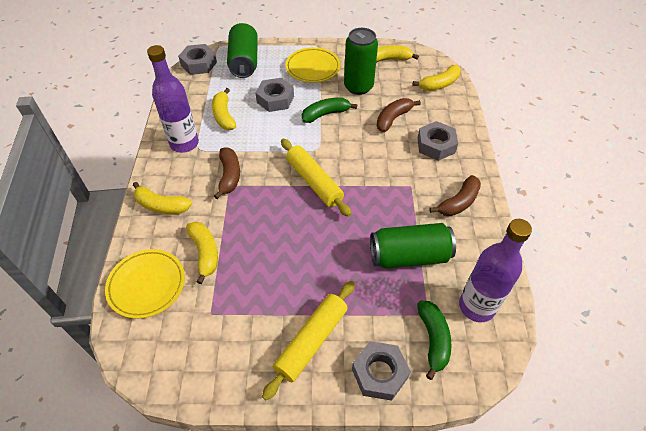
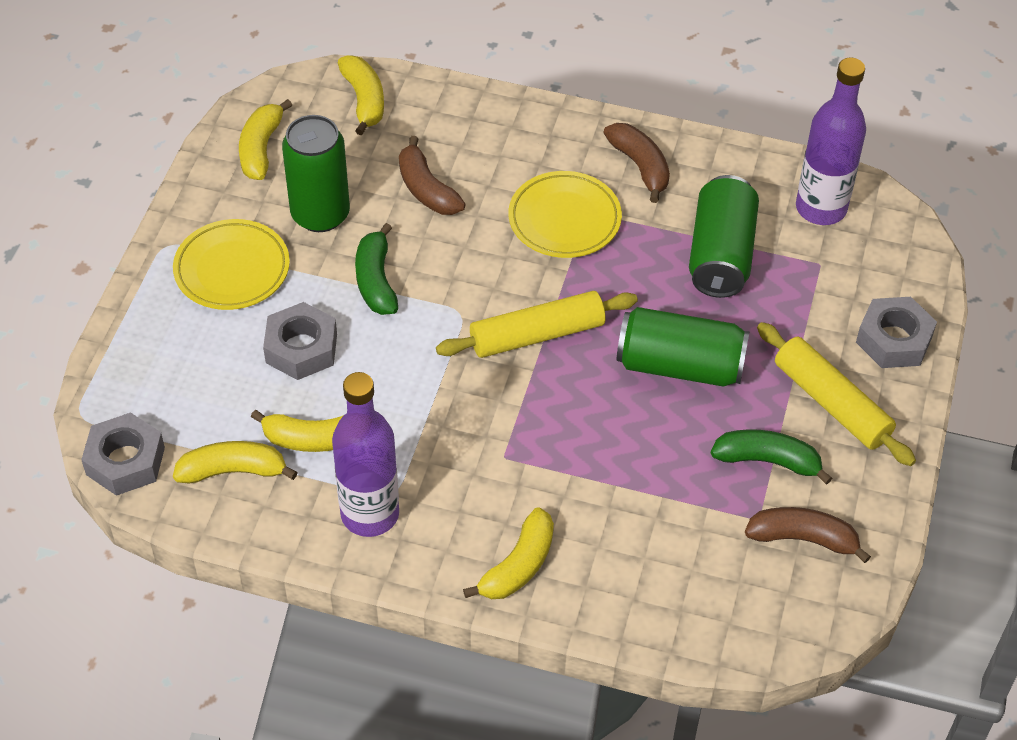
camera: 75 degrees left, 0 degrees up
(147, 285) = (684, 600): yellow plate -> yellow plate (564, 219)
(205, 253) = (642, 512): yellow banana -> yellow banana (233, 471)
(229, 176) = (481, 453): brown banana -> brown banana (803, 539)
(244, 62) = (157, 379): green can -> green can (680, 366)
(433, 340) = (859, 270): green banana -> green banana (768, 461)
(436, 145) = (512, 154): grey nut -> none

